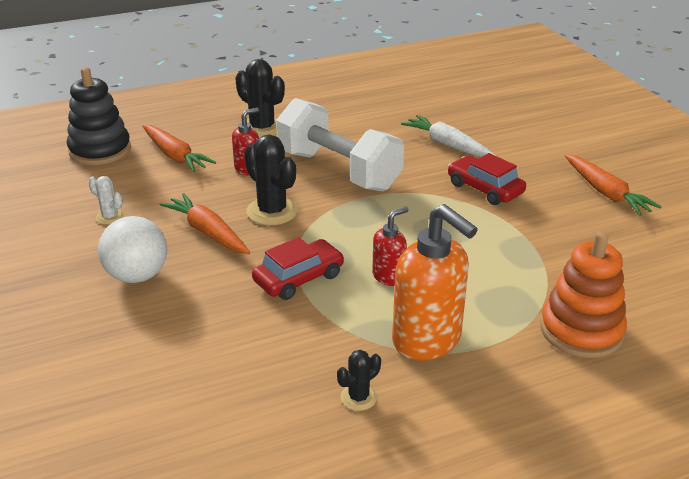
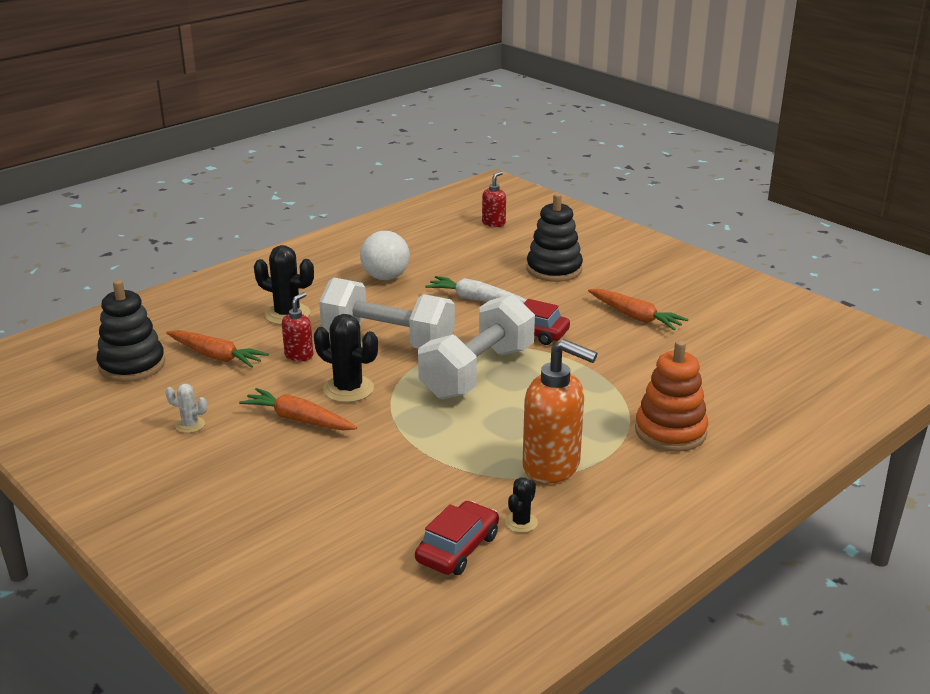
camera: 20 degrees left, 5 degrees down
(137, 276) = (256, 471): white ball -> white ball (385, 277)
(298, 278) = (410, 441): red car -> red car (457, 548)
(389, 276) = (489, 423): red soap dispenser -> red soap dispenser (494, 223)
(407, 220) = (477, 372): none -> white dumbbell
(544, 128) = (554, 269): none -> black stacking toy

